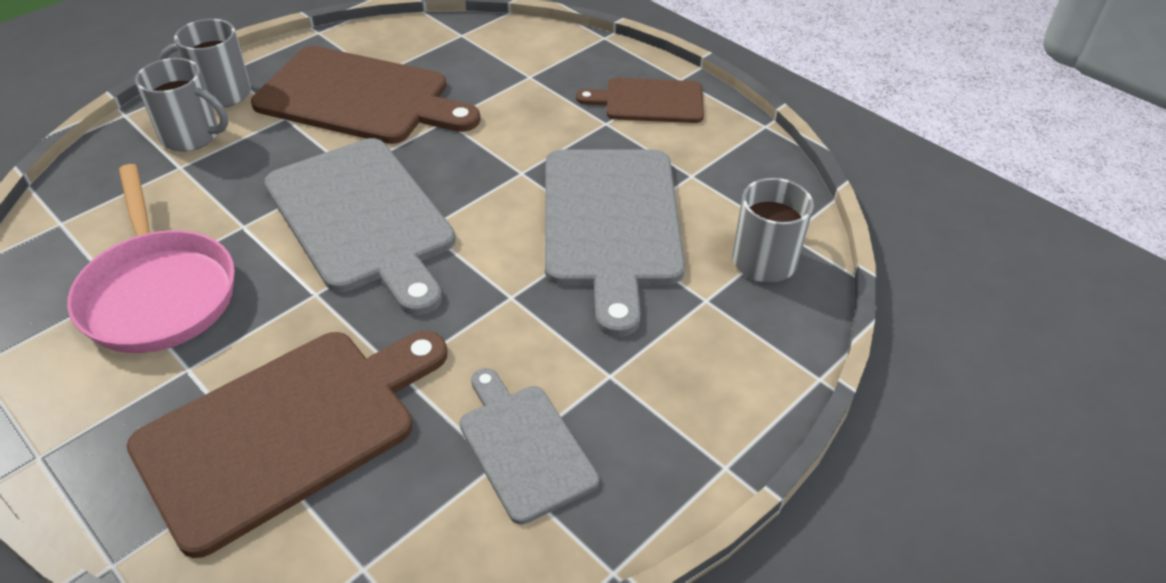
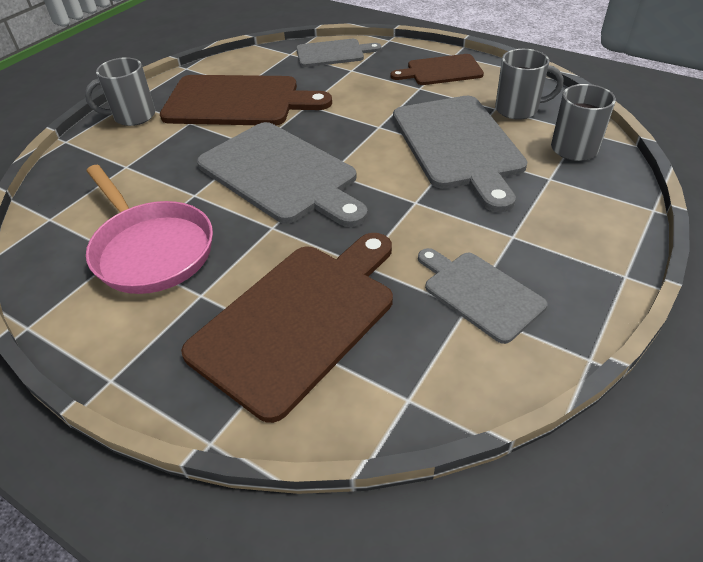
camera: 10 degrees left, 0 degrees up
(192, 136) = (125, 146): grey mug -> grey mug (518, 109)
(518, 45) = (333, 53): none -> grey cutting board

